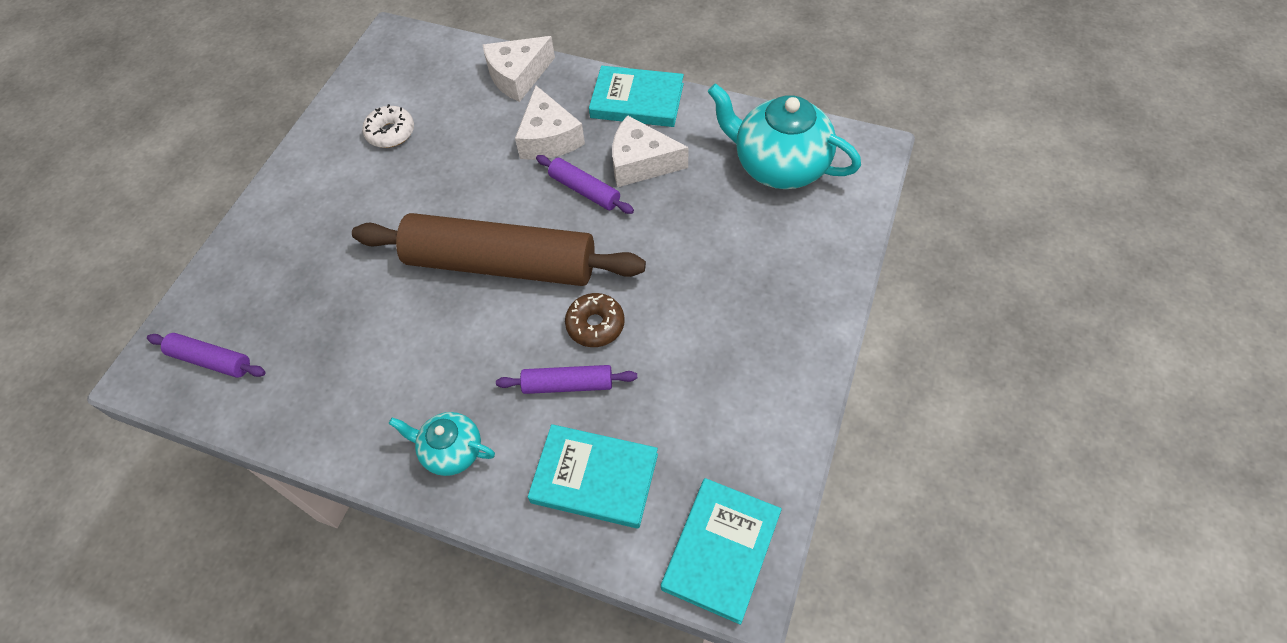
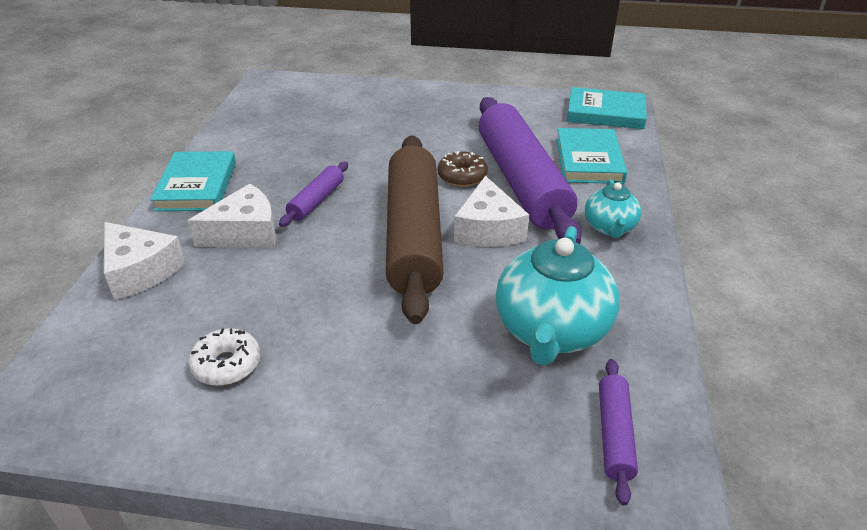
camera: 105 degrees left, 20 degrees down
(568, 384) = (521, 181): purple rolling pin -> purple rolling pin, size x2.29
(641, 163) = (281, 174): white cheese -> white cheese (488, 229)
(779, 165) = (283, 113): turquoise teapot -> turquoise teapot (551, 331)

